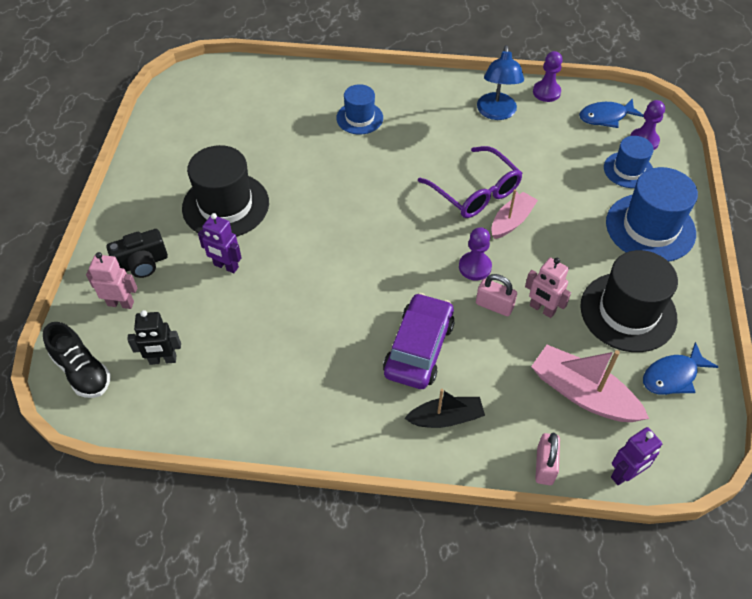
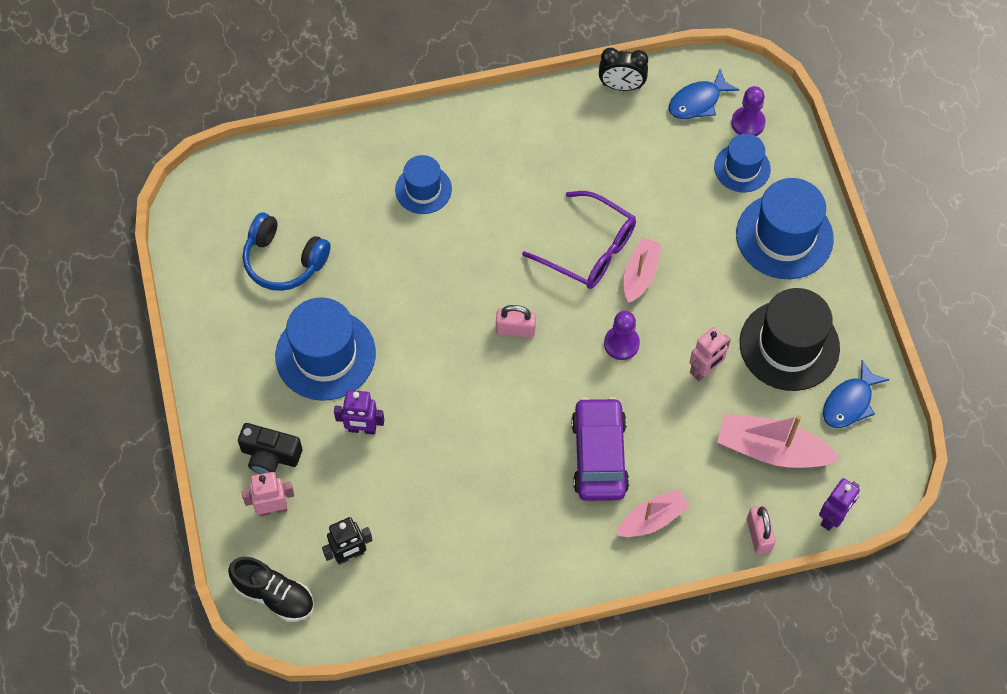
camera: 20 degrees left, 10 degrees up
(142, 263) = (270, 455): black camera -> black camera turned 60 degrees clockwise
(225, 205) = (325, 355): black hat -> blue hat
(229, 135) = (284, 261): none -> blue headphones
(446, 418) = (652, 519): black boat -> pink boat
(494, 305) = (656, 382): pink padlock -> pink padlock (515, 329)
(496, 113) = (575, 133): blue lamp -> none
(542, 309) = (704, 370): pink robot -> pink robot turned 60 degrees counterclockwise
(546, 92) = (621, 86): purple pawn -> black clock

